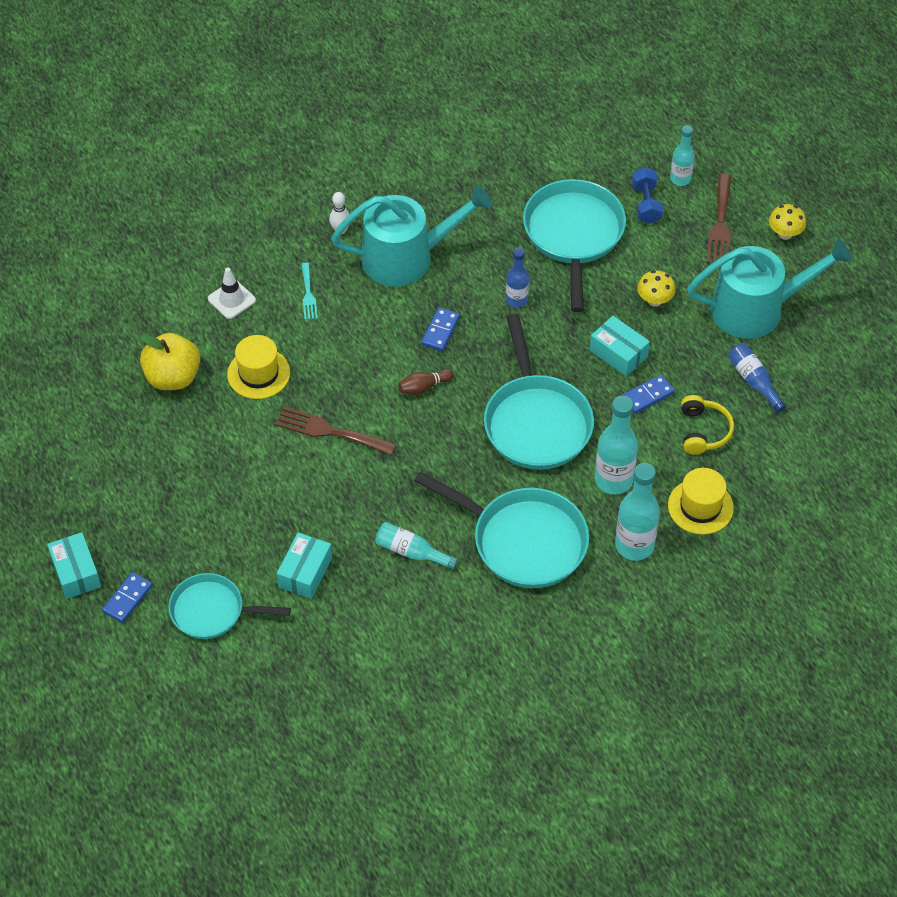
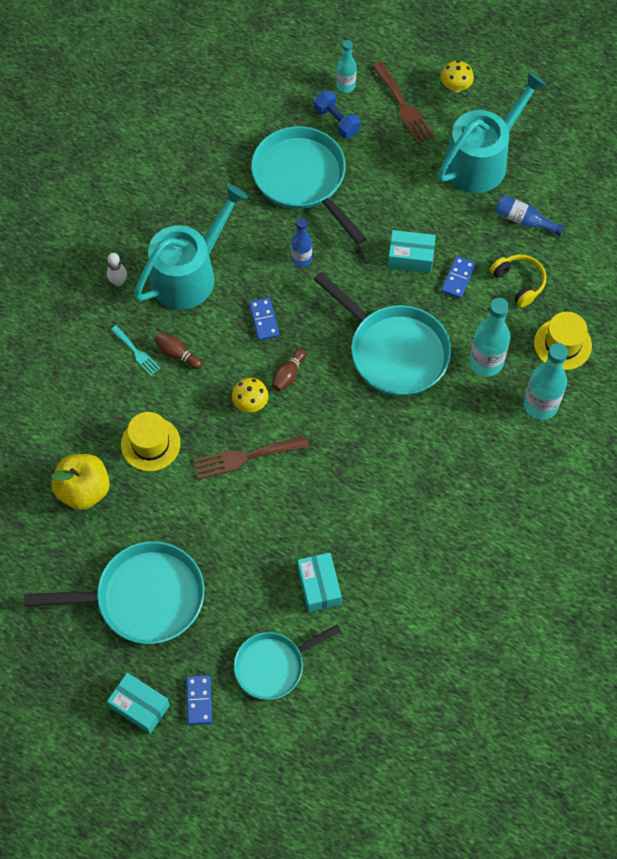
camera: 35 degrees left, 10 degrees up
(231, 299) = (78, 394): white traffic cone -> none
(342, 315) = (177, 354): none -> brown bowling pin
(411, 552) = (385, 516): turquoise bottle -> none
(523, 540) = (459, 453): turquoise pan -> turquoise pan (143, 597)
(654, 300) = (403, 197): yellow mushroom -> yellow mushroom (250, 403)

